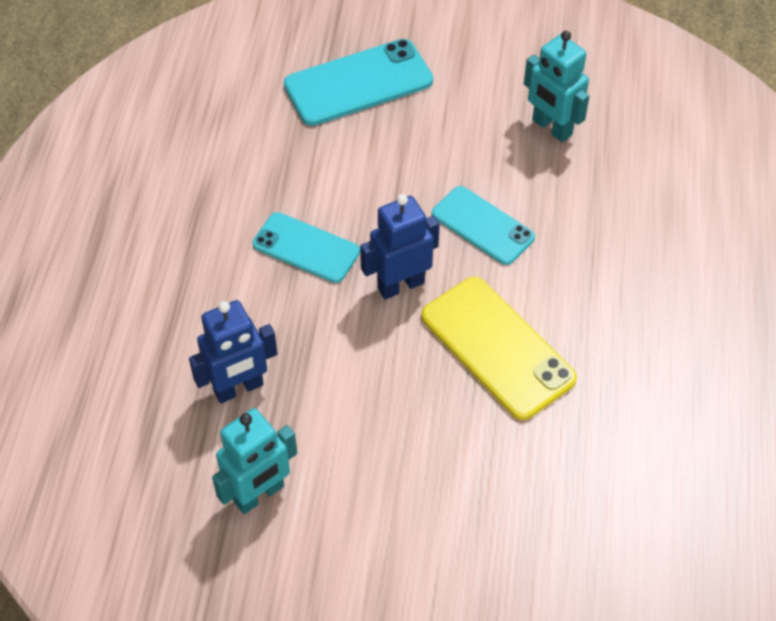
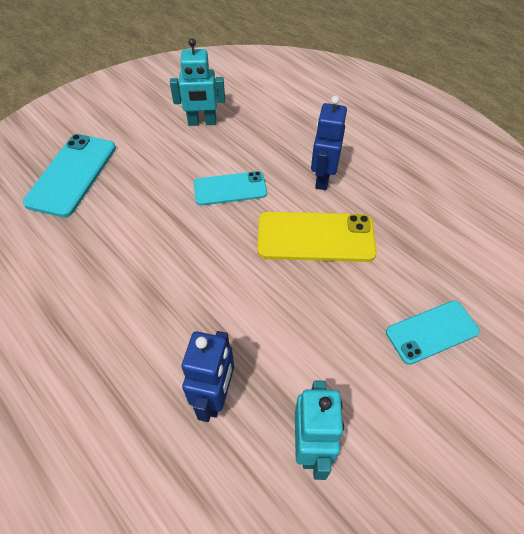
camera: 50 degrees left, 0 degrees up
(306, 248) = (151, 279): turquoise phone -> turquoise phone (432, 332)
(400, 285) = (228, 251): blue robot -> blue robot (322, 178)

